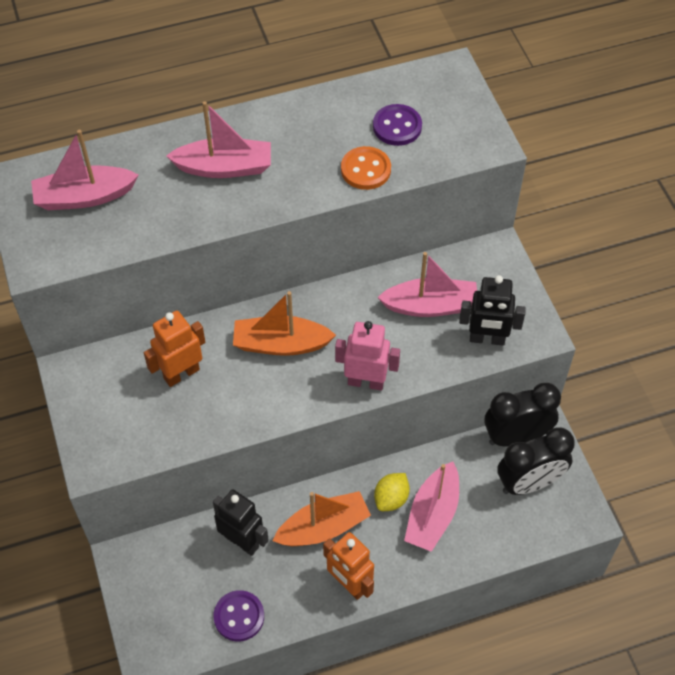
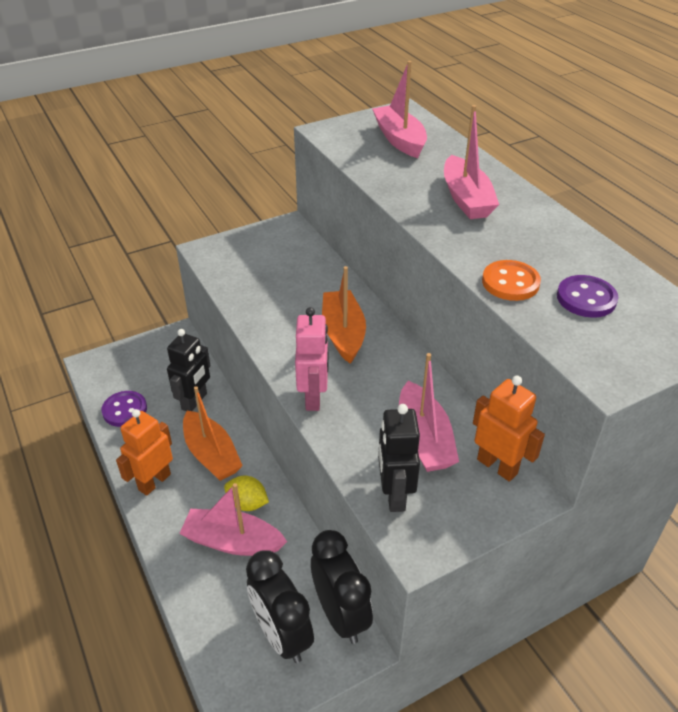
camera: 80 degrees right, 15 degrees down
(181, 374) = (297, 280): orange robot -> orange robot (497, 466)

